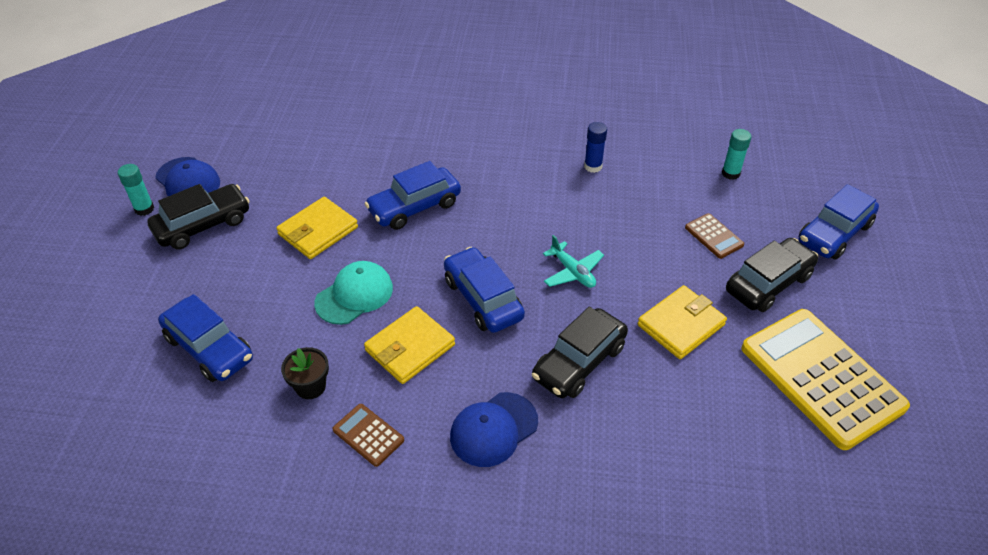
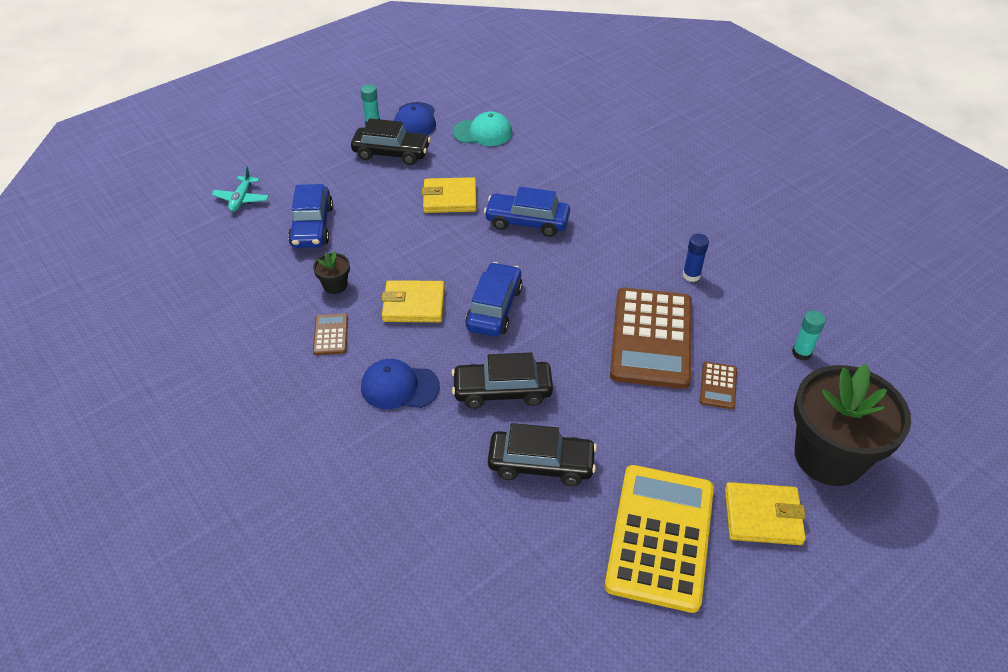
camera: 45 degrees right, 0 degrees up
(354, 295) = (422, 251): turquoise cap -> turquoise cap (483, 132)
(573, 272) = (576, 334): turquoise plane -> turquoise plane (241, 199)
(628, 234) = (651, 338): none -> brown calculator
(681, 325) = (604, 422): yellow wallet -> yellow wallet (762, 516)
(768, 283) = (714, 447): black car -> black car (541, 464)
(834, 233) = (829, 456): blue car -> black flower pot

